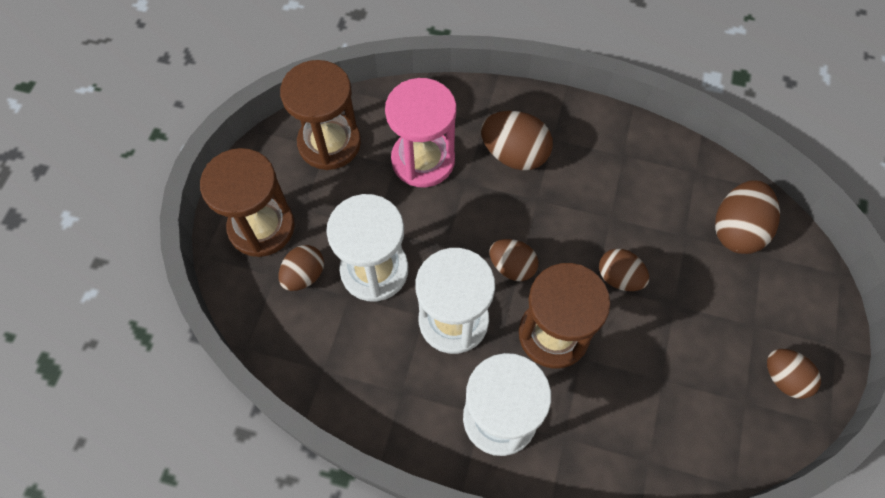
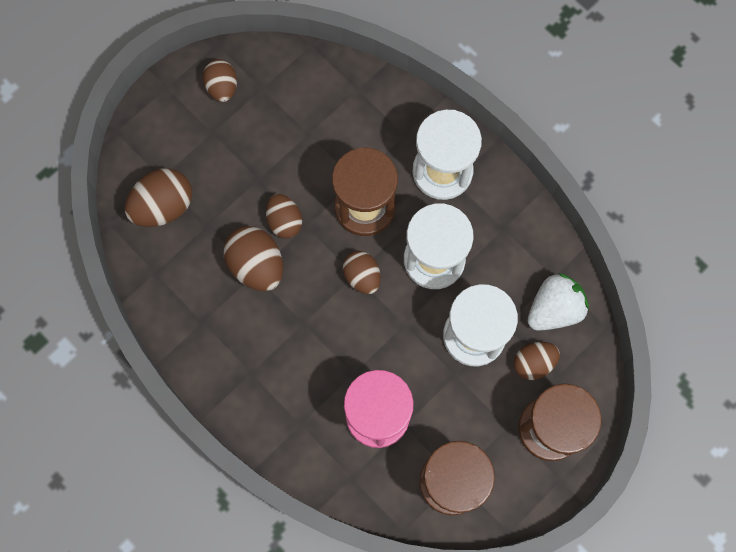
camera: 150 degrees left, 10 degrees up
(307, 337) = (554, 309): none -> white strawberry
(514, 154) = (294, 375): brown egg -> brown egg (256, 265)

